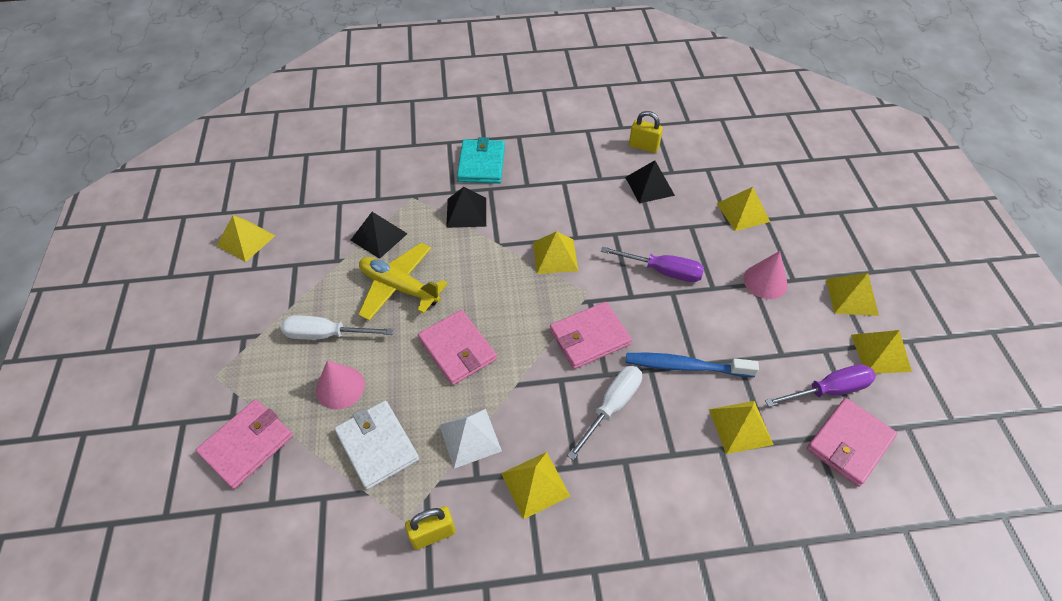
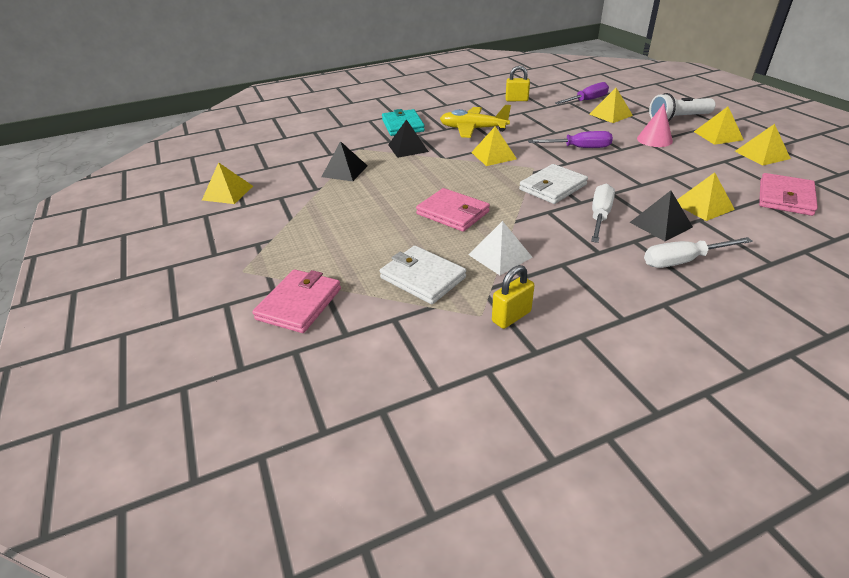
camera: 15 degrees left, 15 degrees down
(326, 335) = (333, 227): white screwdriver -> white screwdriver (683, 261)
(340, 387) = (365, 252): pink cone -> none
(399, 287) = (380, 192): yellow plane -> yellow plane (473, 129)
(535, 484) = (575, 268): yellow pyramid -> none
(589, 337) = (552, 187): pink wallet -> white wallet
(649, 186) = (536, 115): black pyramid -> black pyramid (661, 224)
(685, 366) = (636, 186): blue toothbrush -> none
(823, 246) = (678, 119): none -> white flashlight
(828, 390) = (746, 177): purple screwdriver -> purple screwdriver (587, 100)

